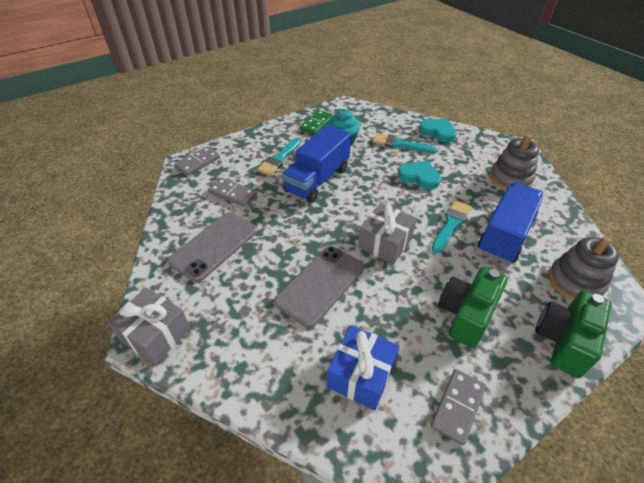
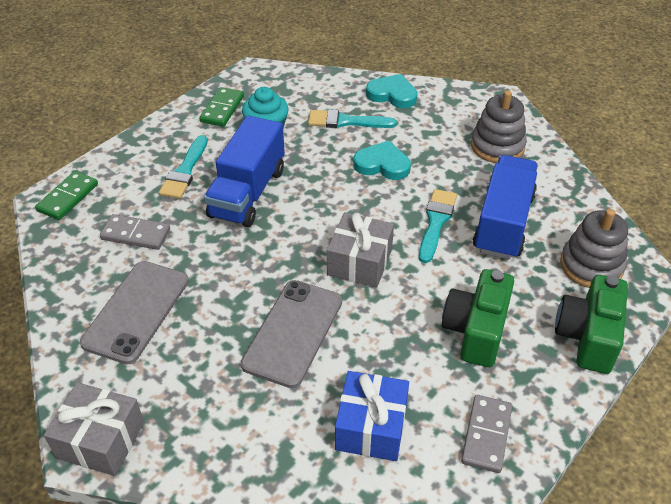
camera: 15 degrees left, 0 degrees up
(198, 163) = (68, 197): grey domino -> green domino

